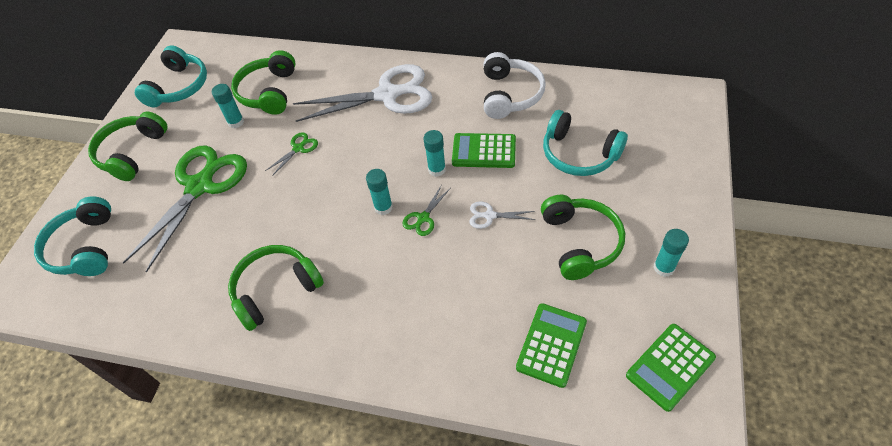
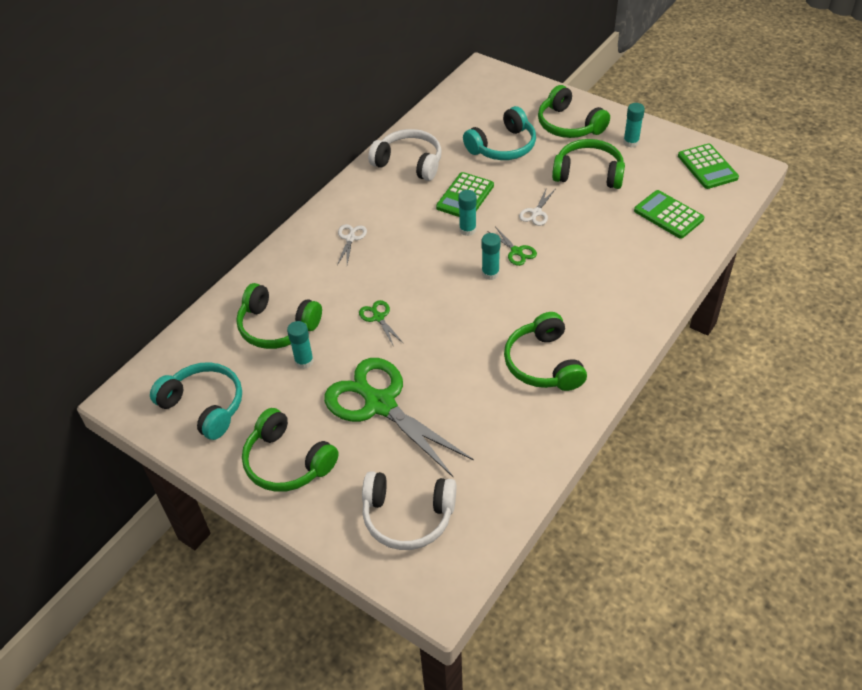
camera: 70 degrees left, 5 degrees down
(84, 247) = (407, 517): turquoise headphones -> white headphones
(388, 94) = (350, 238): white scissors -> white scissors, size x0.41
(654, 198) = (569, 125): none -> green headphones

